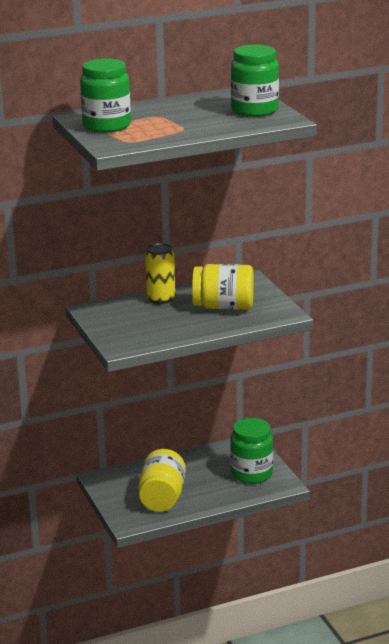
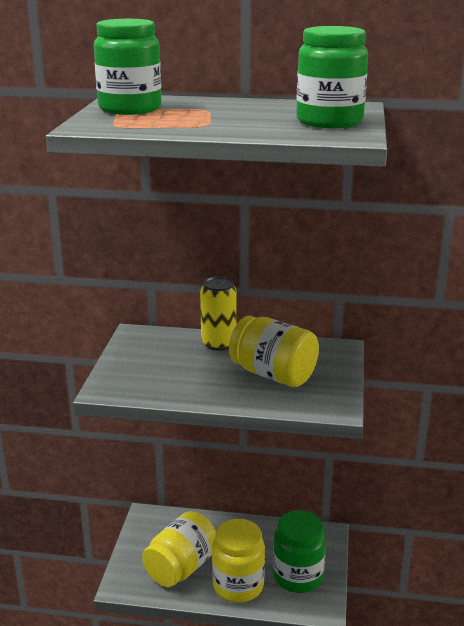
camera: 30 degrees right, 0 degrees up
(214, 493) = (238, 585): none -> yellow jar

